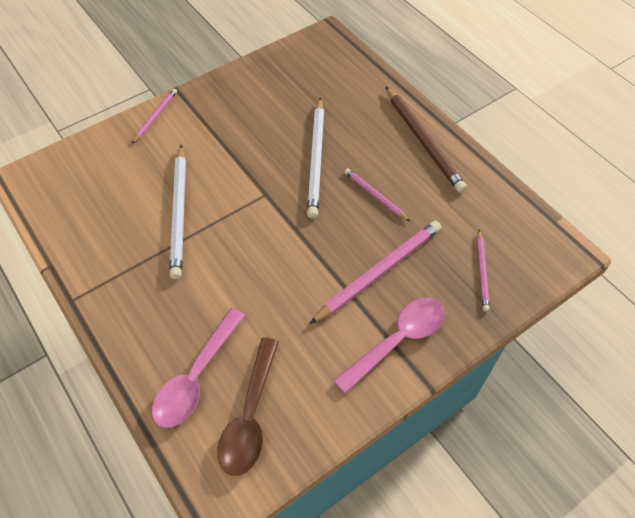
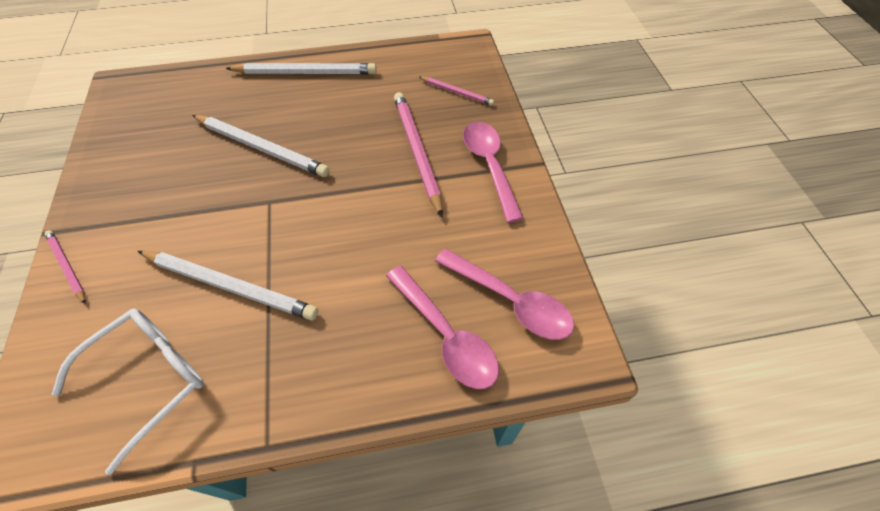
camera: 65 degrees left, 0 degrees up
(95, 209) = (149, 378): none -> white glasses
(250, 416) = (511, 301): brown spoon -> pink spoon
(375, 195) = (336, 124): pink pencil -> none
(423, 141) = (305, 72): brown pencil -> white pencil

